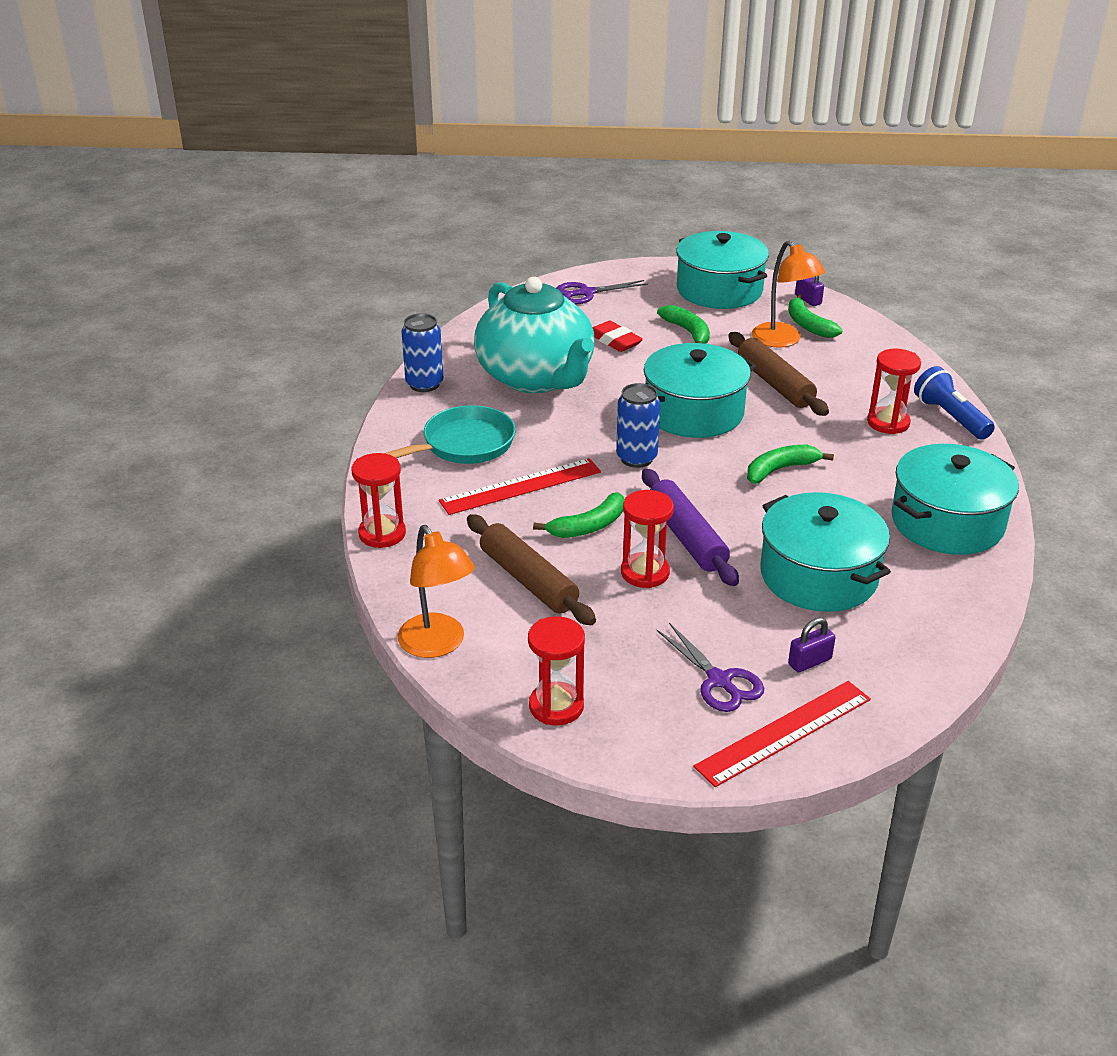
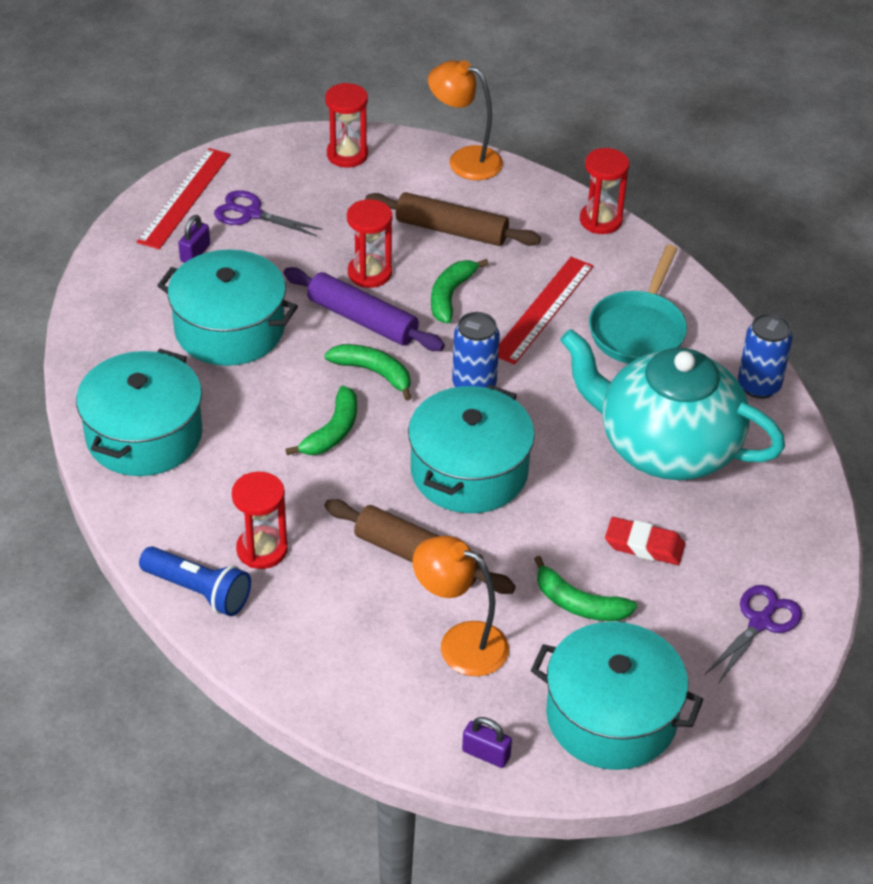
camera: 145 degrees right, 10 degrees up
(808, 325) = (451, 693): green banana -> green banana (374, 373)

